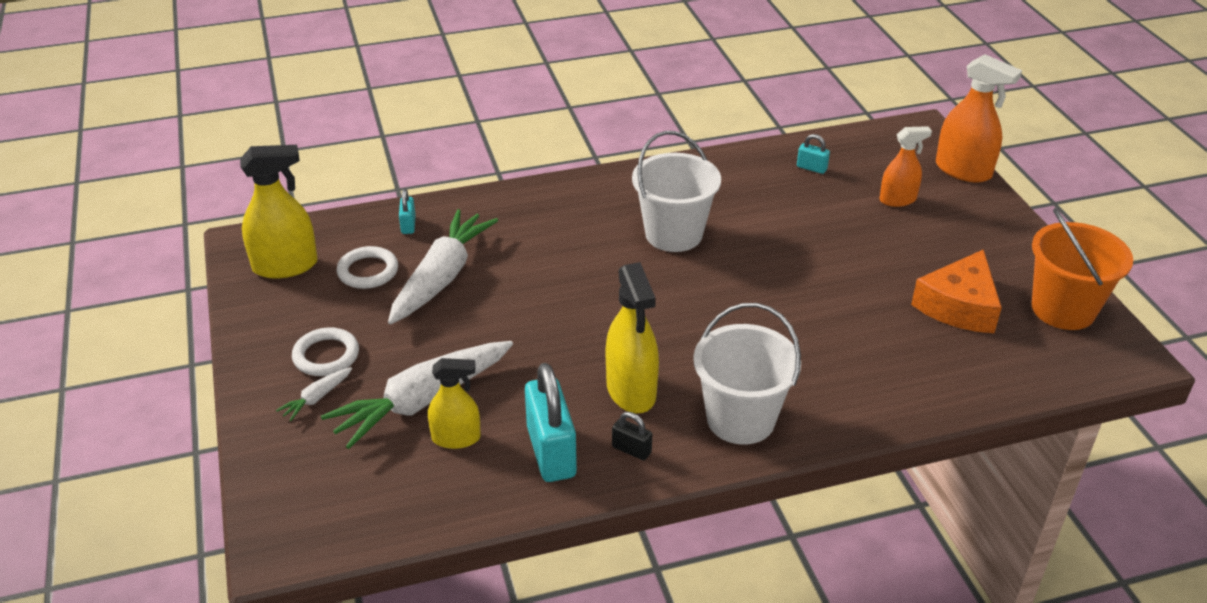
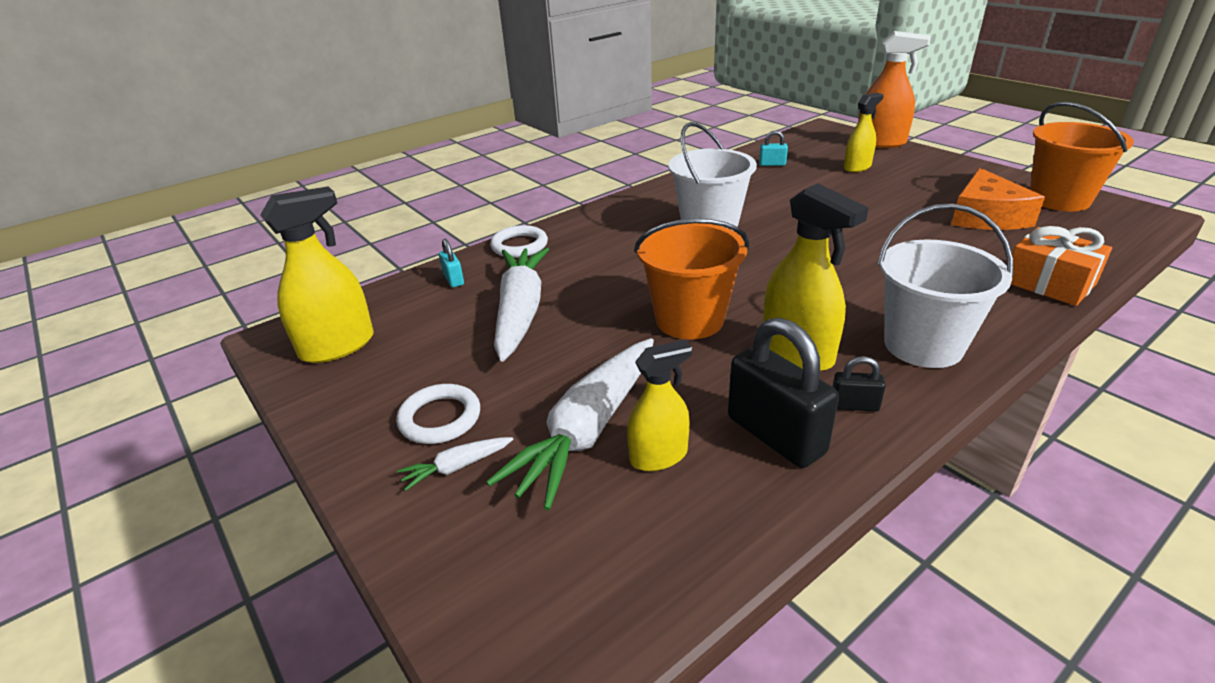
camera: 20 degrees left, 5 degrees down
(317, 398) = (457, 467): white carrot -> white carrot turned 45 degrees clockwise
(368, 271) = (436, 327): white ring -> white ring (519, 245)
(551, 452) = (775, 435): turquoise padlock -> black padlock
(571, 330) = (689, 319): none -> orange bucket
(897, 199) = (857, 167): orange spray bottle -> yellow spray bottle
(925, 399) = (1049, 283): none -> orange gift

